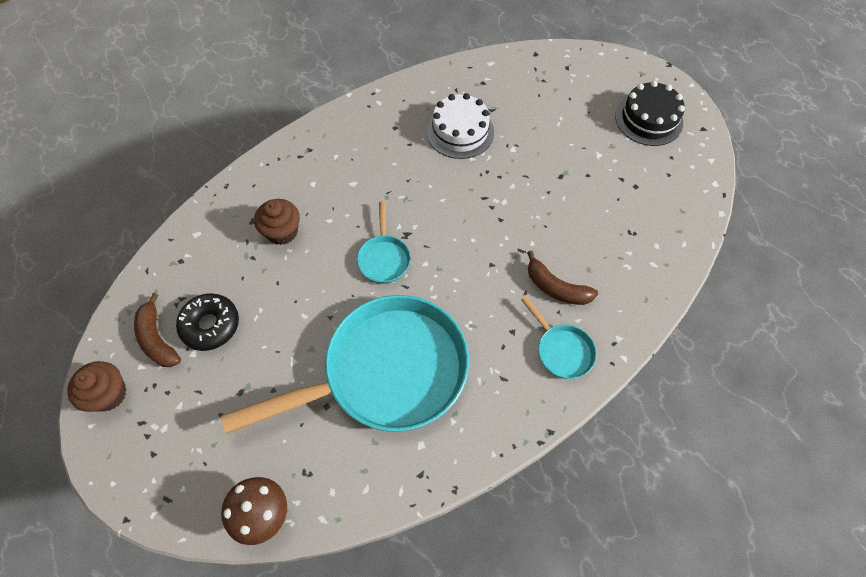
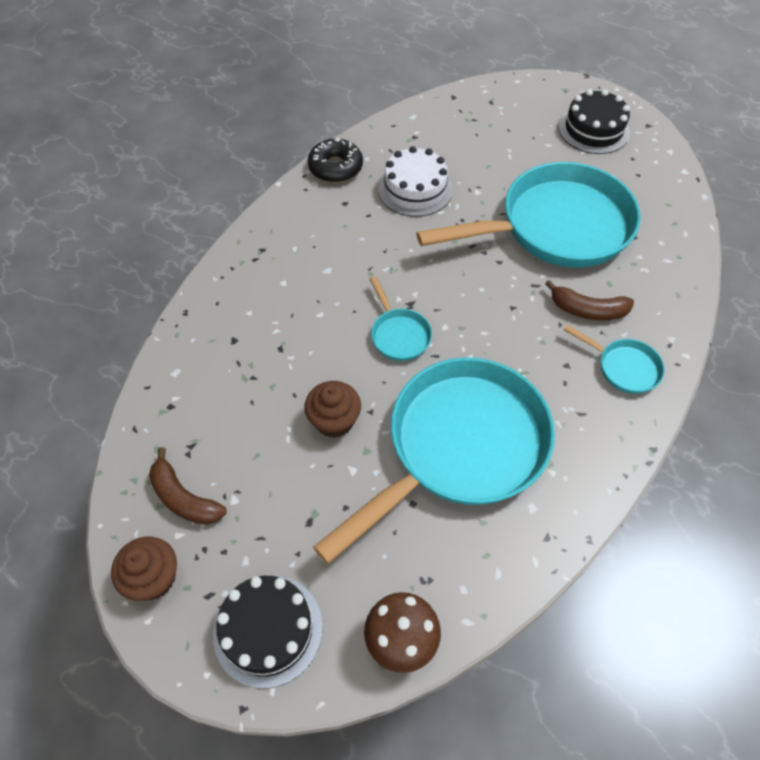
camera: 20 degrees left, 5 degrees down
(171, 466) = (268, 629): none -> black cake
(210, 325) = (240, 463): black donut -> black donut (335, 167)
(282, 232) = (274, 341): brown cupcake -> brown cupcake (334, 421)
(566, 202) = (555, 227): none -> turquoise pan

